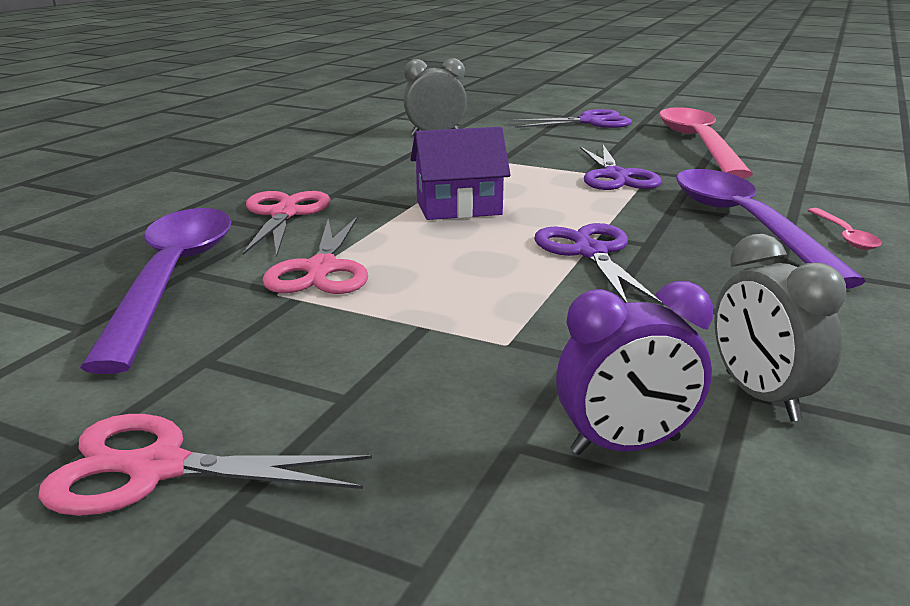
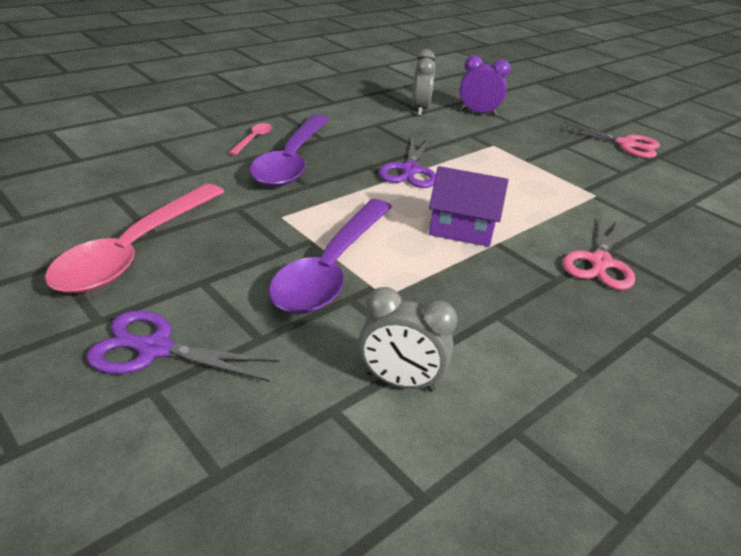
camera: 160 degrees left, 10 degrees up
(172, 279) = (660, 220): purple spoon -> purple spoon (331, 267)
(321, 270) = (571, 202): pink scissors -> none
(616, 176) = (298, 227): purple scissors -> none

